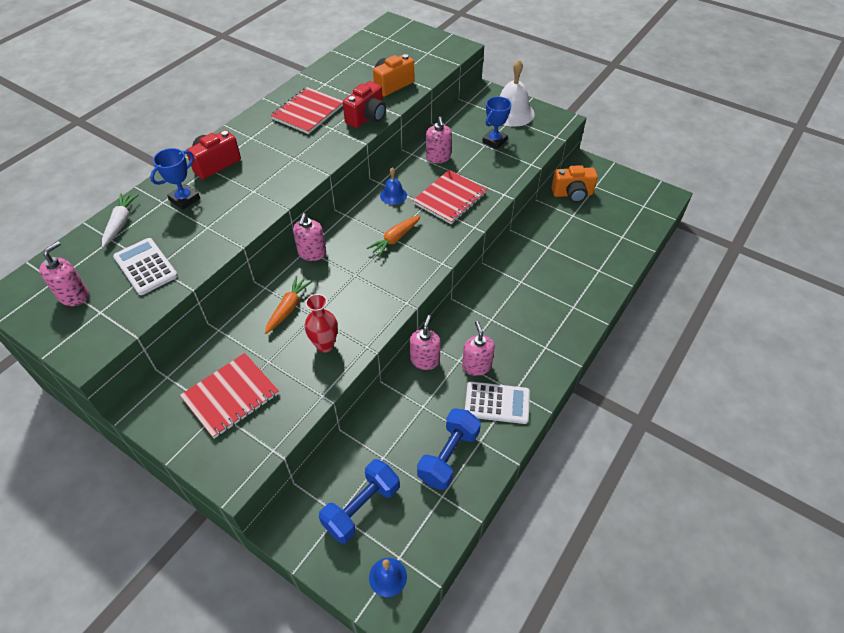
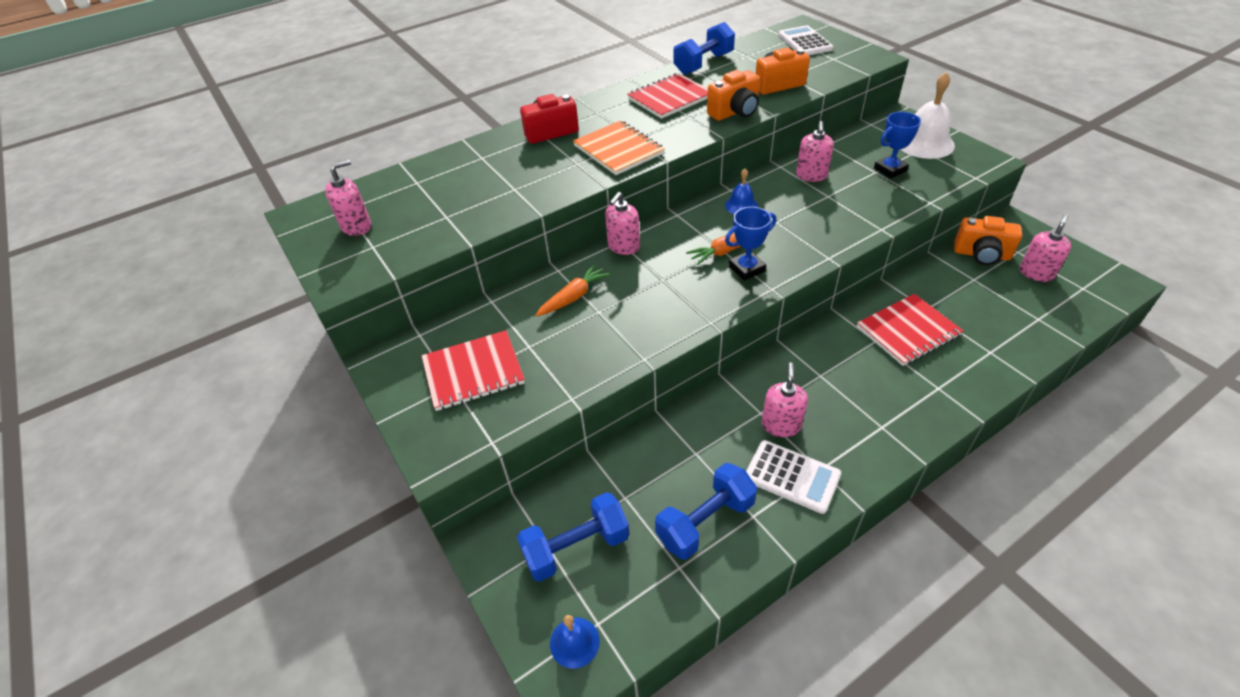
camera: 25 degrees right, 5 degrees down
(120, 223) = (433, 169): white carrot -> none
(145, 267) = (436, 214): white calculator -> white calculator (804, 42)
(184, 199) = (504, 159): blue trophy -> blue trophy (746, 269)
(284, 171) = (618, 150): none -> orange notebook
(323, 73) = (703, 64): none -> blue dumbbell
(325, 345) = (597, 345): red vase -> none
(367, 117) = (735, 112): red camera -> orange camera
(425, 360) = (718, 401): pink soap dispenser -> pink soap dispenser (1036, 273)
(450, 198) = (809, 221): red notebook -> red notebook (908, 331)

